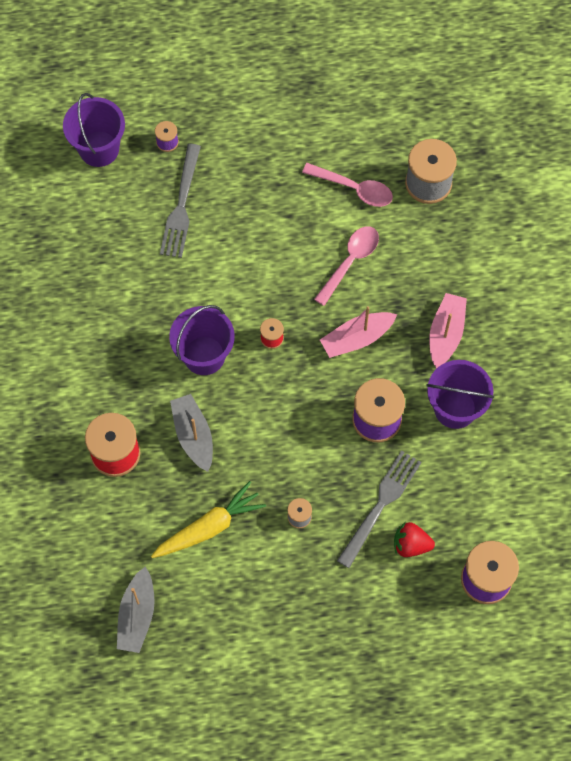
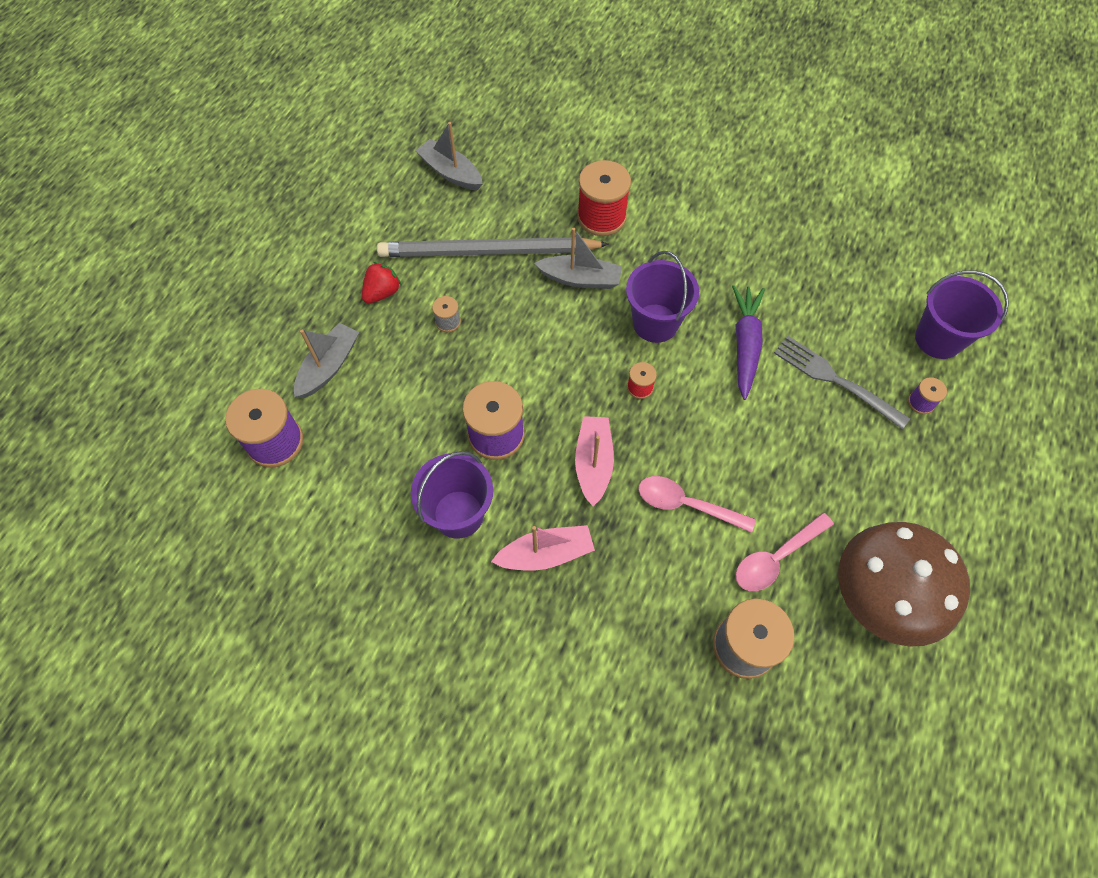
camera: 120 degrees right, 5 degrees down
(186, 281) = (745, 345): none -> purple carrot
(209, 527) = (488, 252): yellow carrot -> grey pencil
(340, 116) = (882, 596): none -> brown mushroom
(350, 261) = (686, 504): pink spoon -> pink spoon turned 135 degrees clockwise
(380, 505) = (410, 392): grey fork -> none
(398, 584) = (329, 366): none -> grey boat
(411, 544) = (355, 396): red strawberry -> red strawberry (382, 293)
(446, 334) = (546, 554): pink boat -> pink boat turned 60 degrees counterclockwise

